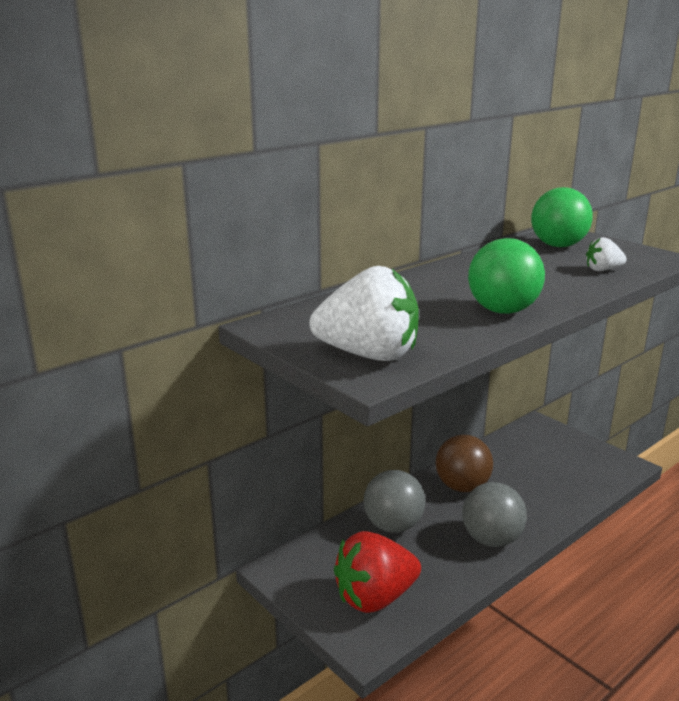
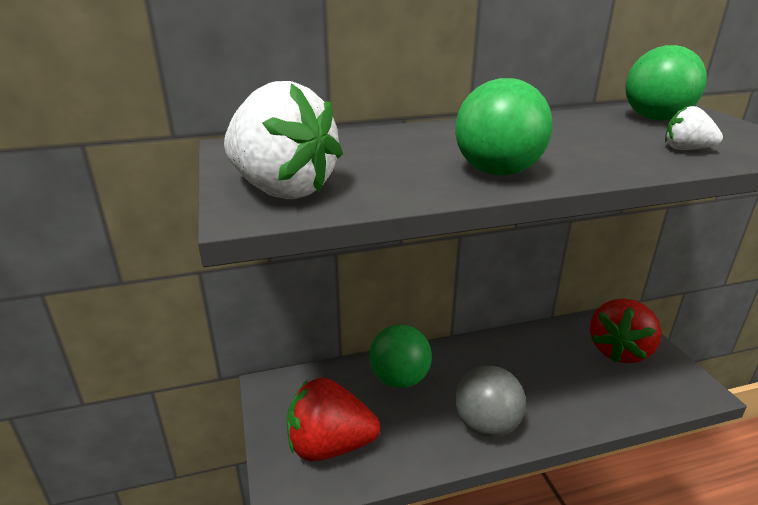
camera: 25 degrees right, 5 degrees up
(393, 526) = (399, 379): grey ball -> green ball
(462, 487) = (494, 361): brown ball -> none
(553, 451) = (619, 351): none -> red strawberry

